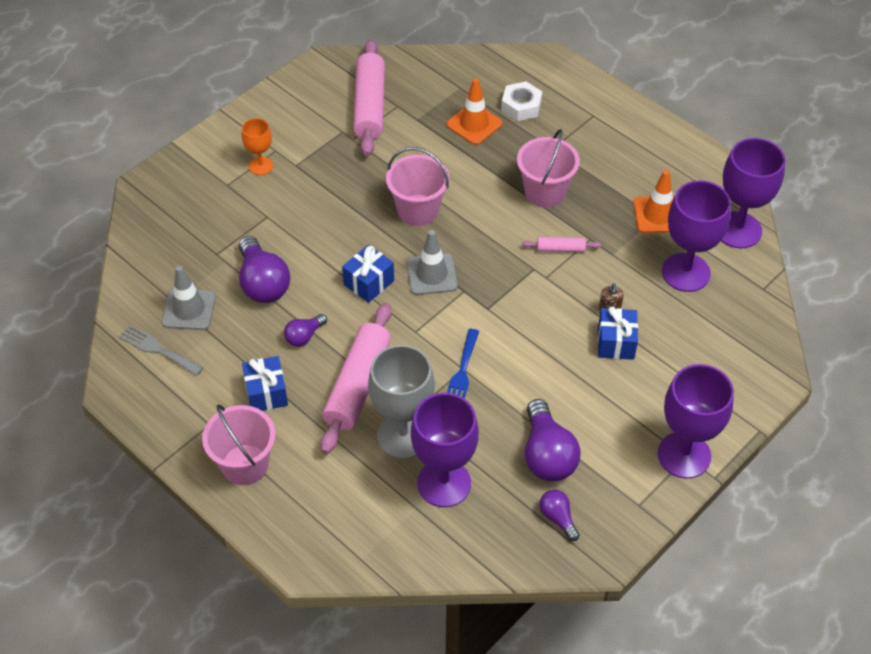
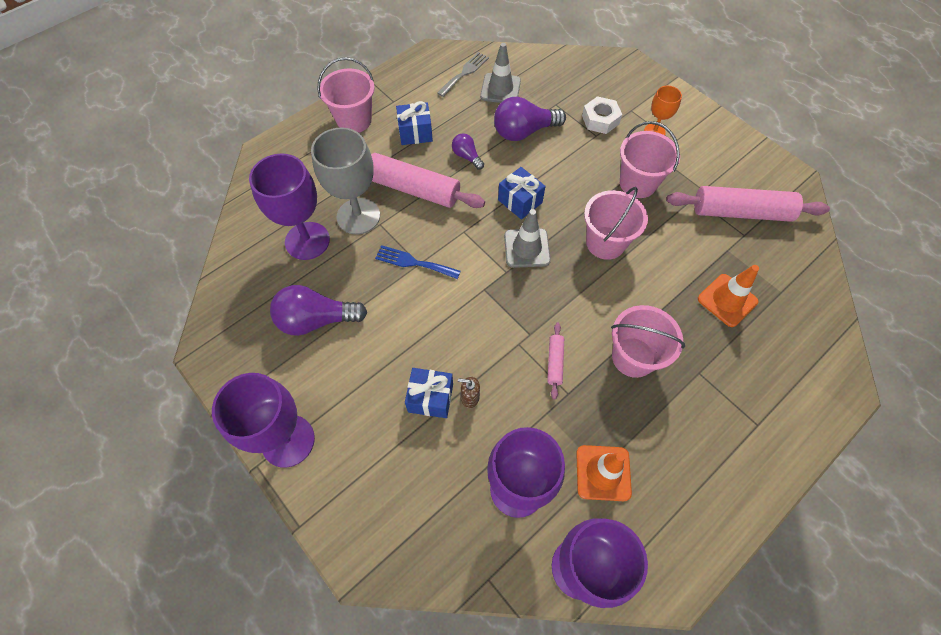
camera: 95 degrees right, 10 degrees up
(336, 182) = (637, 183): none -> pink bucket
(521, 106) = (761, 348): white nut -> white nut (600, 120)
(558, 518) = (252, 320): purple light bulb -> none

